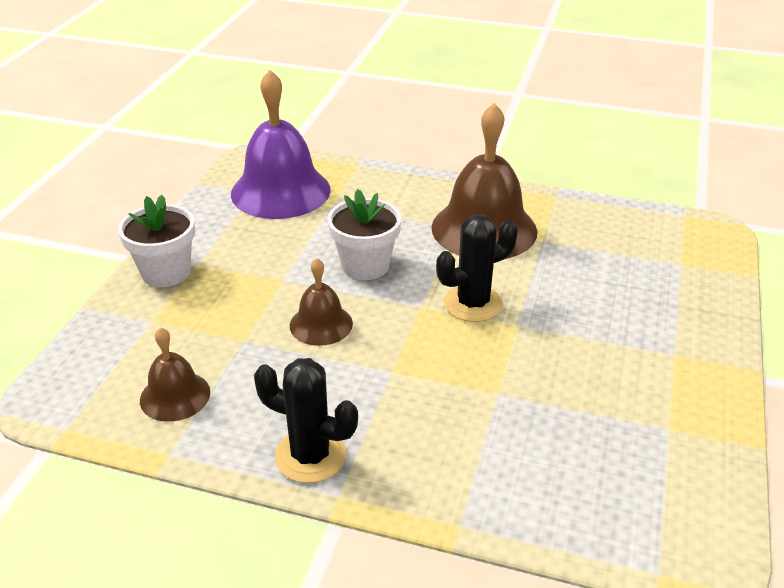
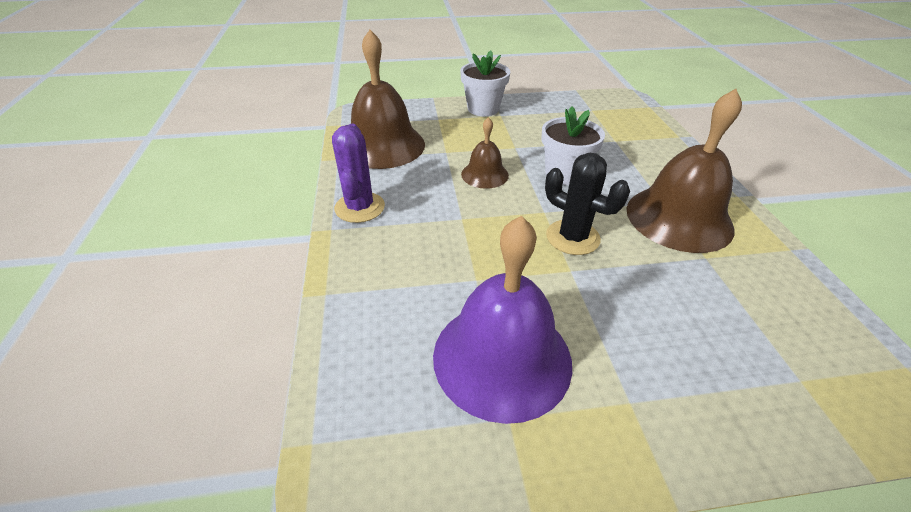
camera: 65 degrees right, 5 degrees up
(175, 396) = (383, 145): brown bell -> brown bell, size x1.92
(280, 191) = (606, 118): purple bell -> purple bell (502, 357)
(310, 456) = (359, 207): black cactus -> purple cactus

